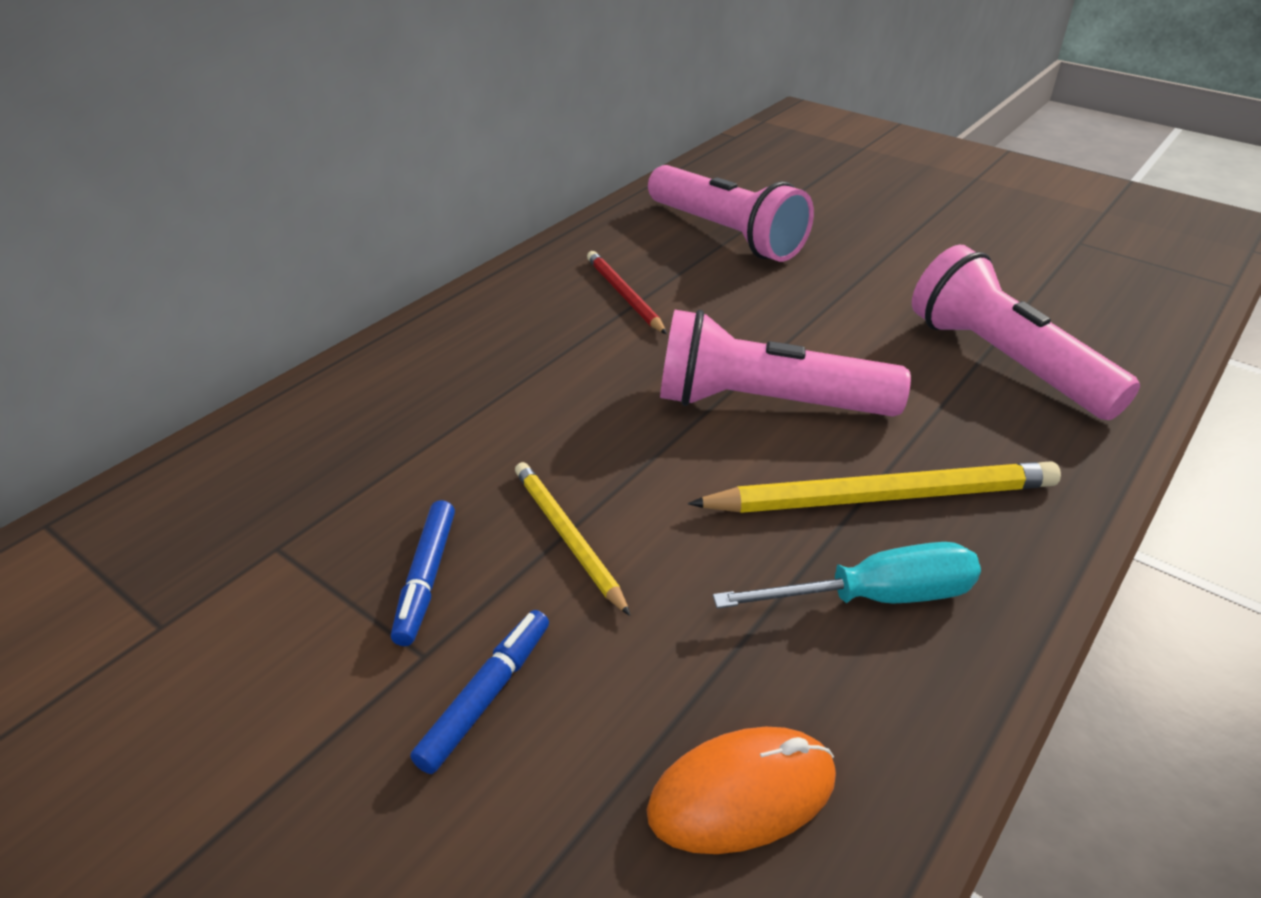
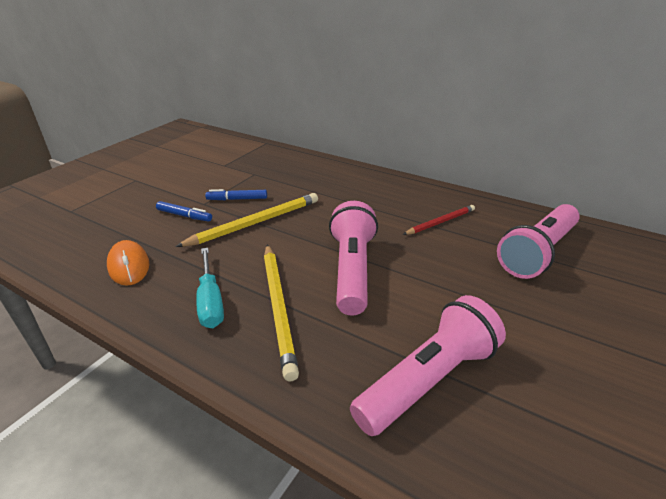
camera: 85 degrees right, 5 degrees down
(567, 537) = (255, 223): yellow pencil -> yellow pencil, size x1.67

